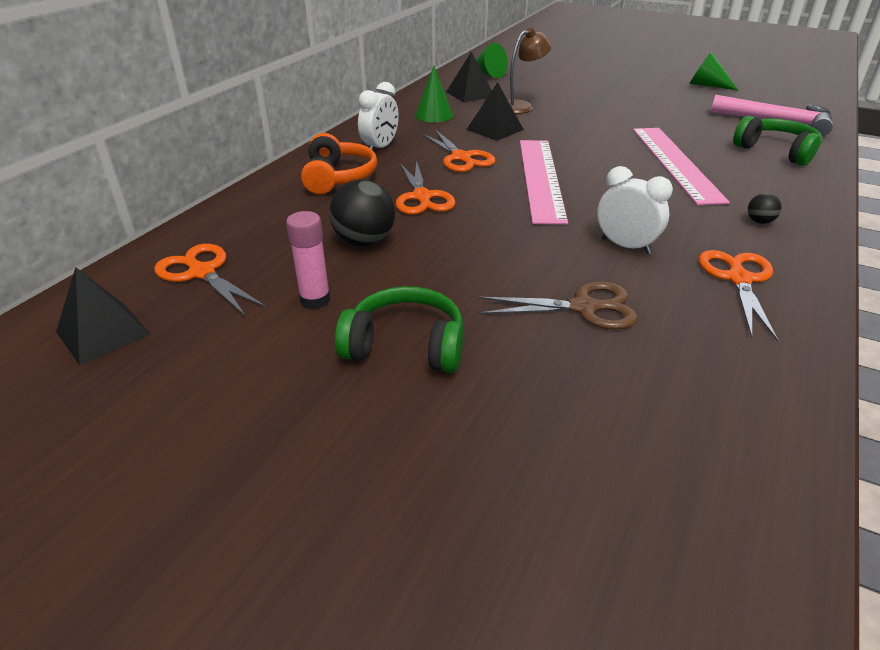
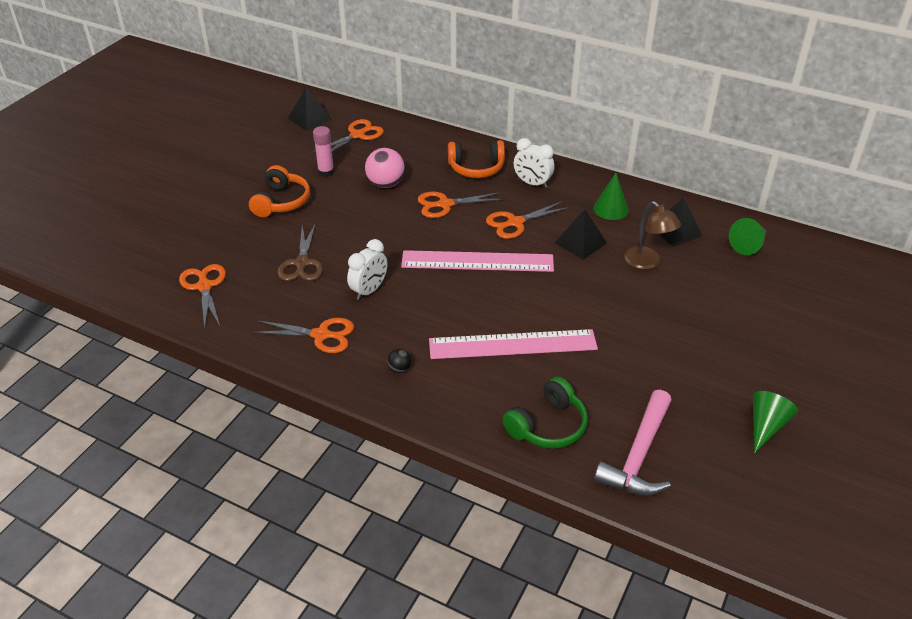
camera: 90 degrees right, 5 degrees up
(364, 241) = (385, 184): black ball -> pink ball
(405, 346) = (281, 202): green headphones -> orange headphones
(691, 421) = (204, 286): none -> orange scissors

